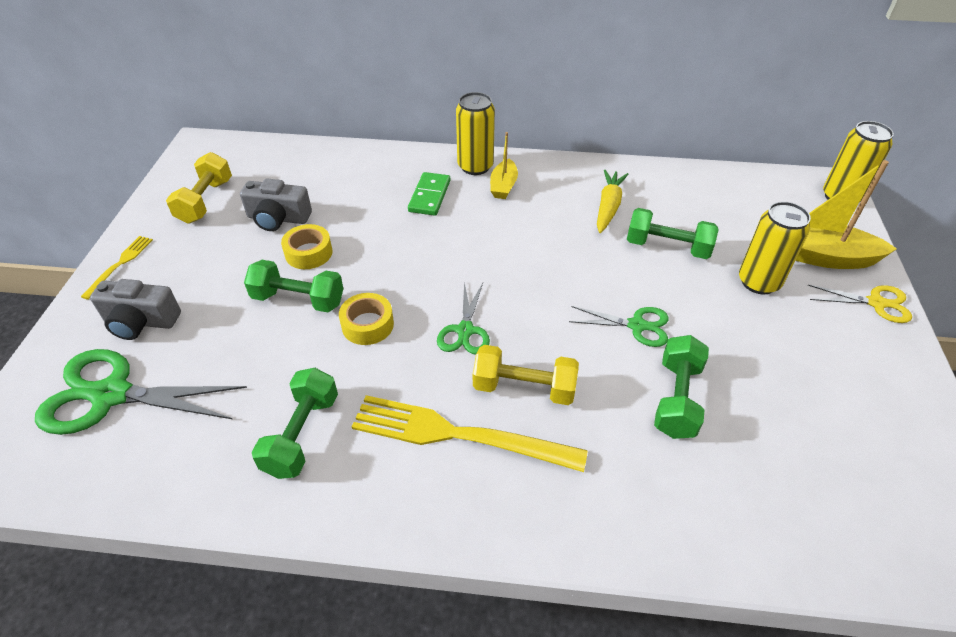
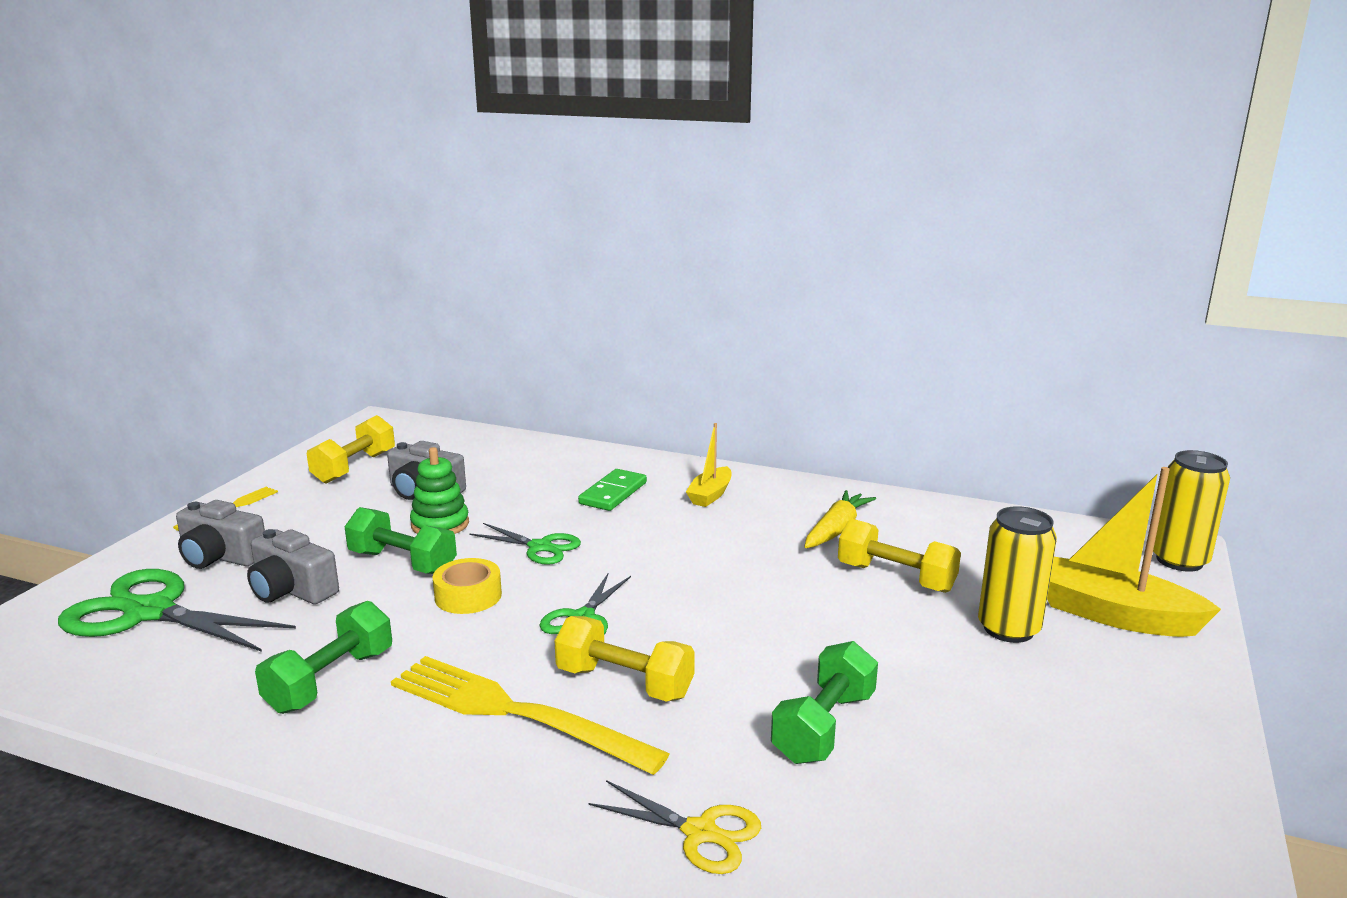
camera: 15 degrees right, 25 degrees down
(221, 346) = (292, 590): none -> grey camera
(308, 253) = (440, 524): yellow tape -> green stacking toy
(475, 166) = (685, 474): yellow can -> none
(636, 325) = (809, 646): green scissors -> green scissors (540, 547)
(667, 247) = (896, 578): green dumbbell -> yellow dumbbell
(876, 303) = (1178, 675): yellow scissors -> yellow scissors (700, 832)

